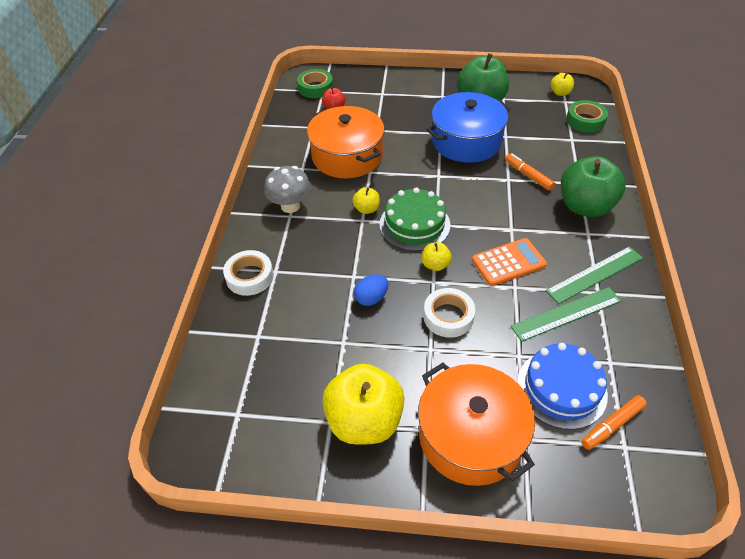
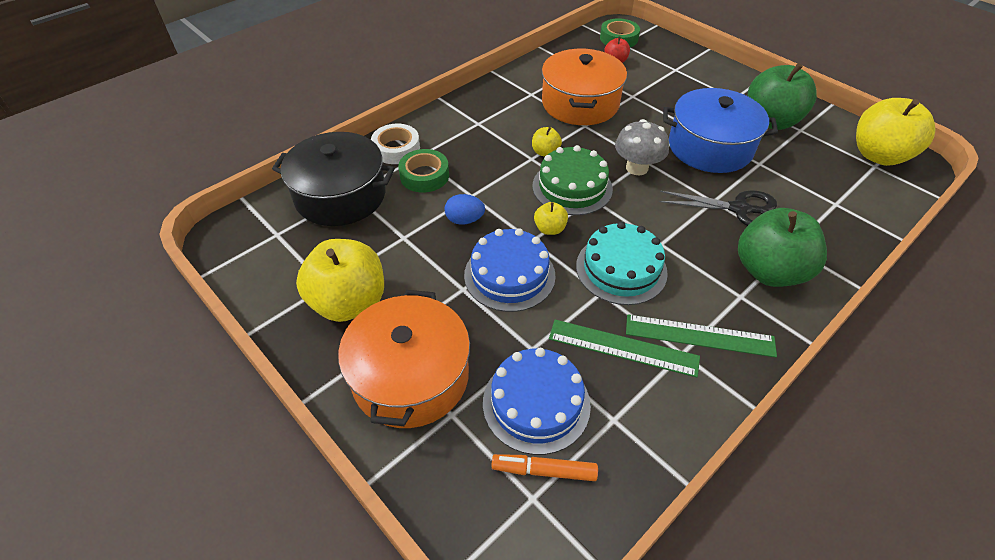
camera: 40 degrees right, 0 degrees up
(251, 345) = (340, 196): none -> black pot
(290, 206) = (487, 116): grey mushroom -> grey mushroom (637, 168)
(448, 316) = (509, 275): white tape -> blue cake
(508, 262) = (621, 269): orange calculator -> turquoise cake
(528, 175) = (739, 209): orange marker -> black scissors
(560, 93) = (878, 155): yellow apple -> yellow apple, size x2.20
(585, 120) = (877, 195): green tape -> green tape (424, 176)

